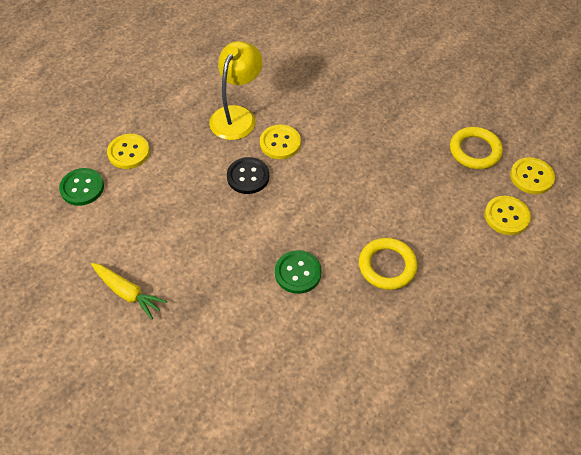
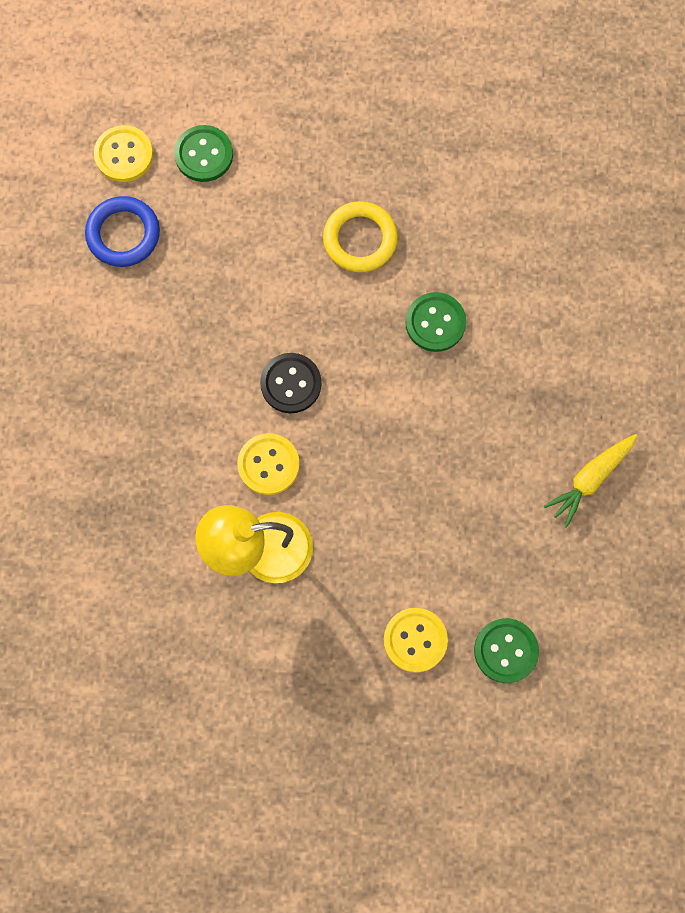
camera: 125 degrees left, 20 degrees up
(128, 293) = (590, 479): yellow carrot -> yellow carrot turned 135 degrees counterclockwise
(248, 176) = (347, 466): black button -> black button (291, 384)
(475, 151) = (123, 234): yellow ring -> blue ring
(506, 216) = (204, 155): yellow button -> green button

